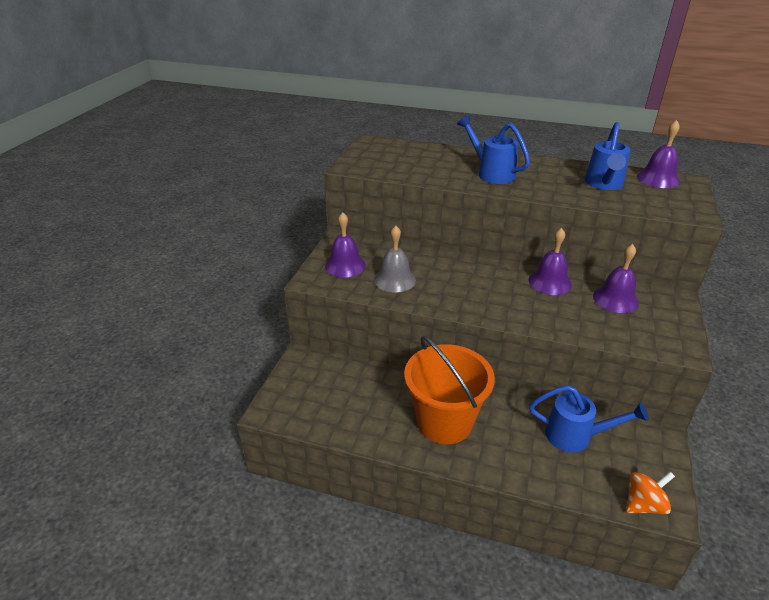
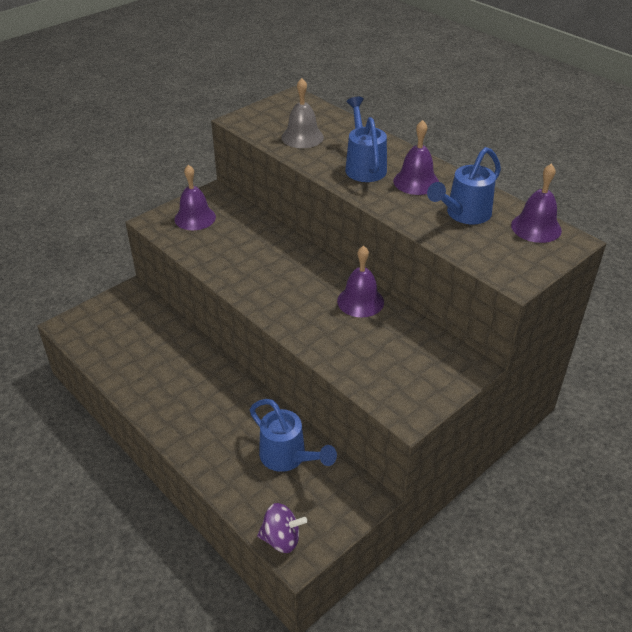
camera: 30 degrees right, 5 degrees up
(395, 279) = (222, 246): grey bell -> grey bell (302, 137)
(444, 422) = (190, 394): orange bucket -> none
(615, 299) = (404, 342): purple bell -> purple bell (416, 182)
(644, 504) = (281, 539): orange spinning top -> purple spinning top

